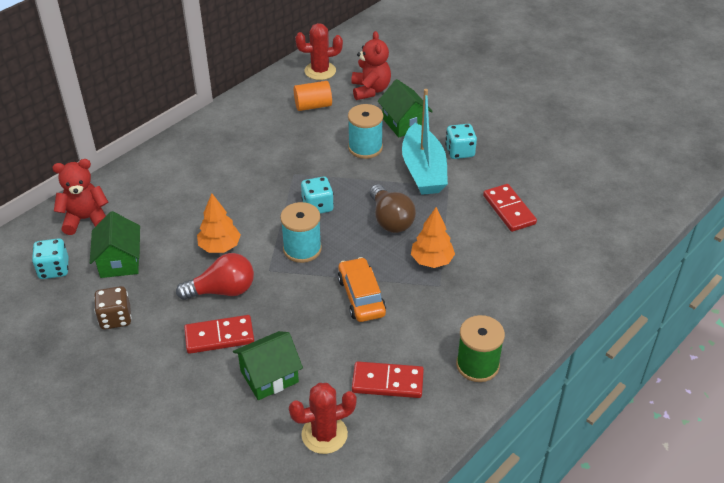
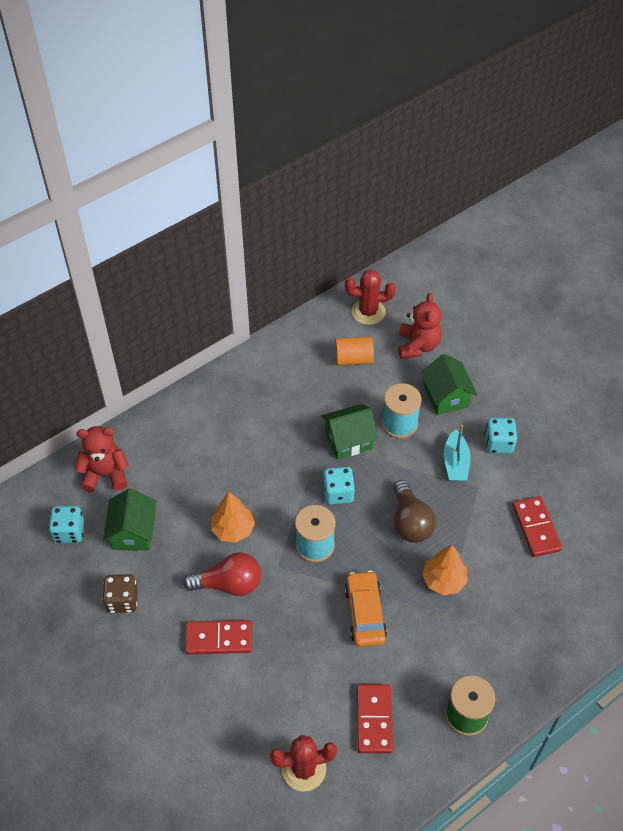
camera: 10 degrees right, 10 degrees up
(269, 376) = (260, 694): green house -> green house (348, 440)
(387, 382) = (374, 719): red domino -> red domino turned 75 degrees clockwise
(423, 170) = (455, 463): turquoise boat -> turquoise boat, size x0.59

